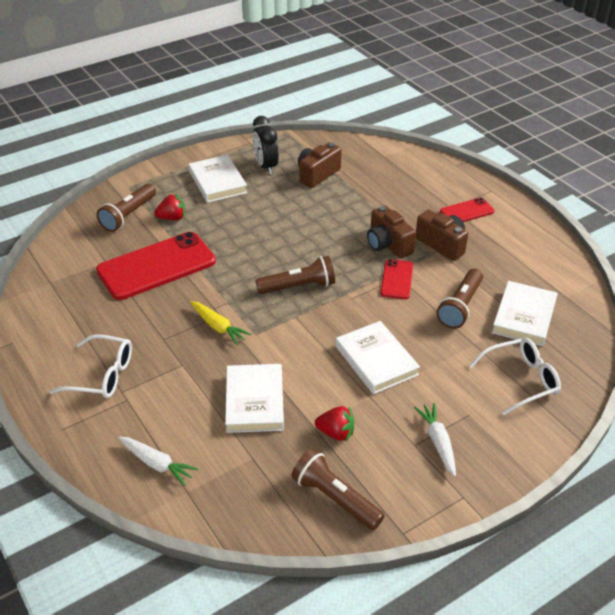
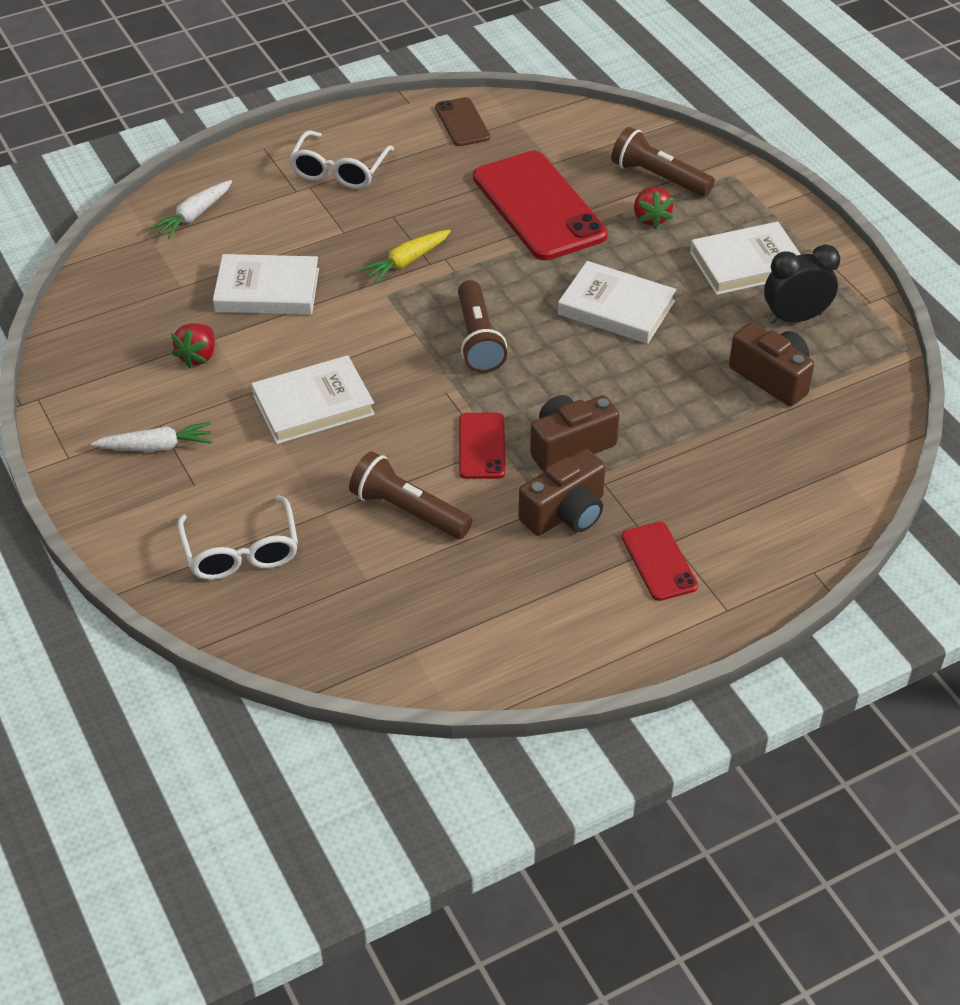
camera: 95 degrees right, 5 degrees up
(47, 310) = (462, 122): none -> brown phone
(335, 498) = (103, 348): brown flashlight -> none
(397, 279) = (482, 446): red phone -> red phone turned 75 degrees clockwise
(524, 316) = (373, 584): white book -> white book (616, 308)

